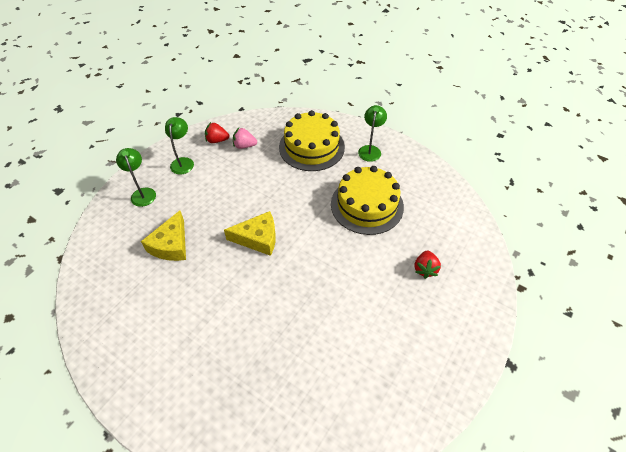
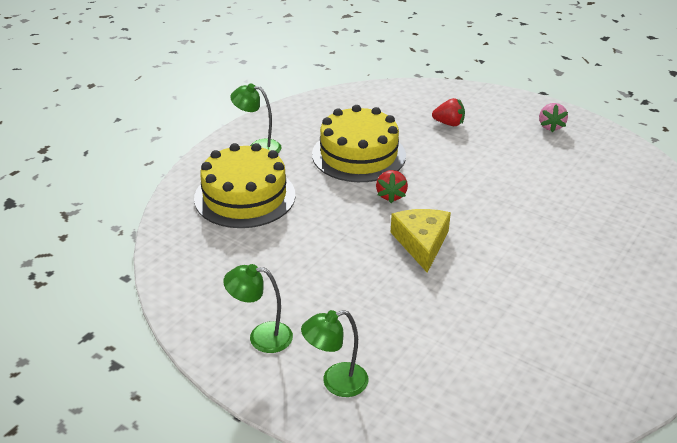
camera: 90 degrees left, 15 degrees down
(171, 245) = (444, 330): yellow cheese -> none
(217, 140) = (211, 298): red strawberry -> red strawberry (391, 195)
(244, 146) = (231, 264): pink strawberry -> pink strawberry (550, 126)

